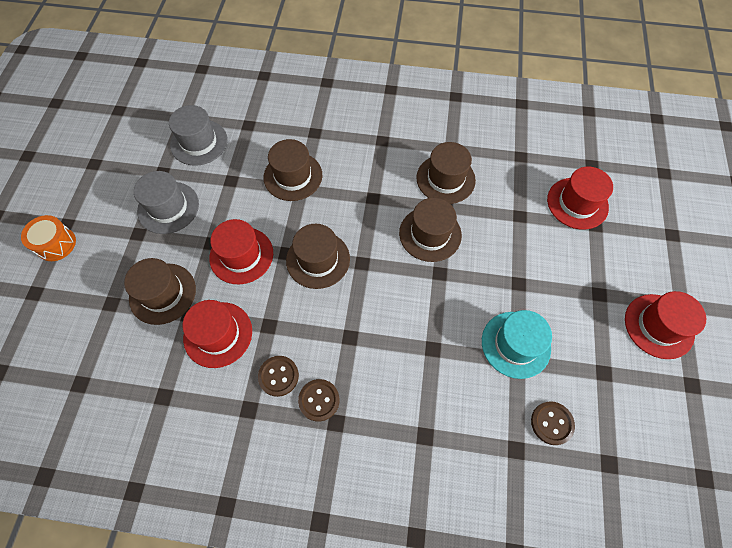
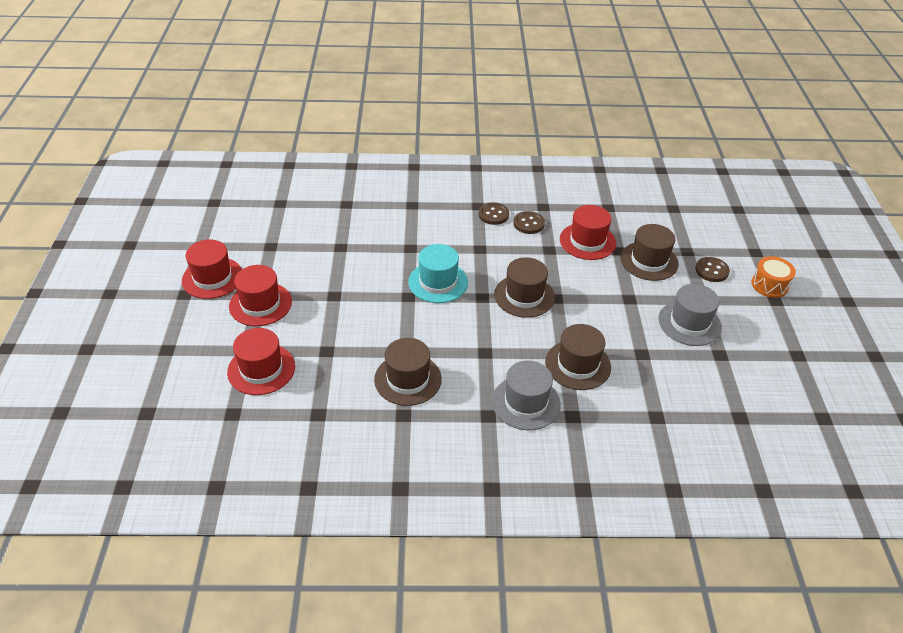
camera: 170 degrees right, 20 degrees down
(199, 142) = (701, 390): grey hat -> grey hat (526, 402)
(241, 255) = (596, 292): red hat -> red hat (260, 304)
(430, 234) = (420, 326): brown hat -> none
(515, 344) = (341, 256): turquoise hat -> turquoise hat (438, 282)
(551, 423) = (318, 218): brown button -> brown button (711, 270)

